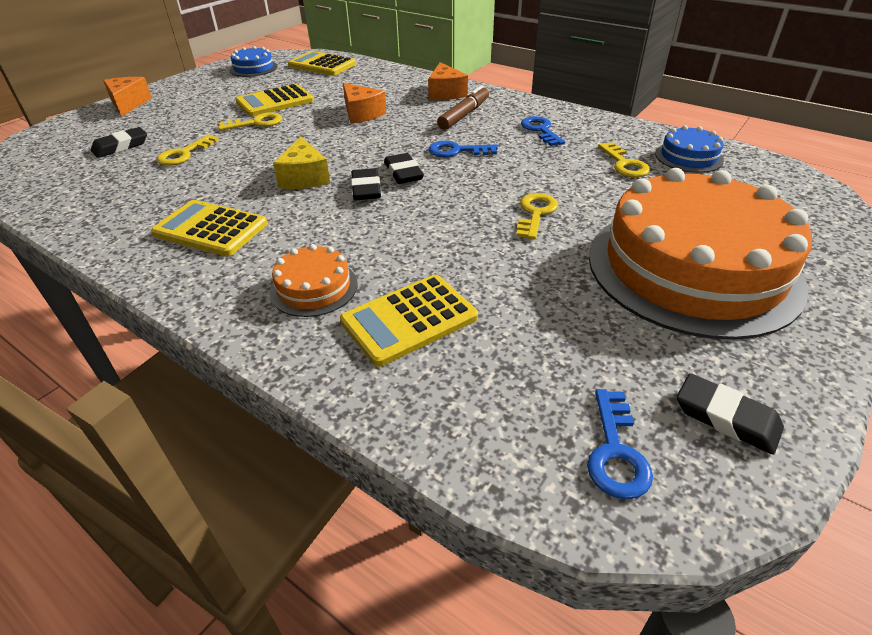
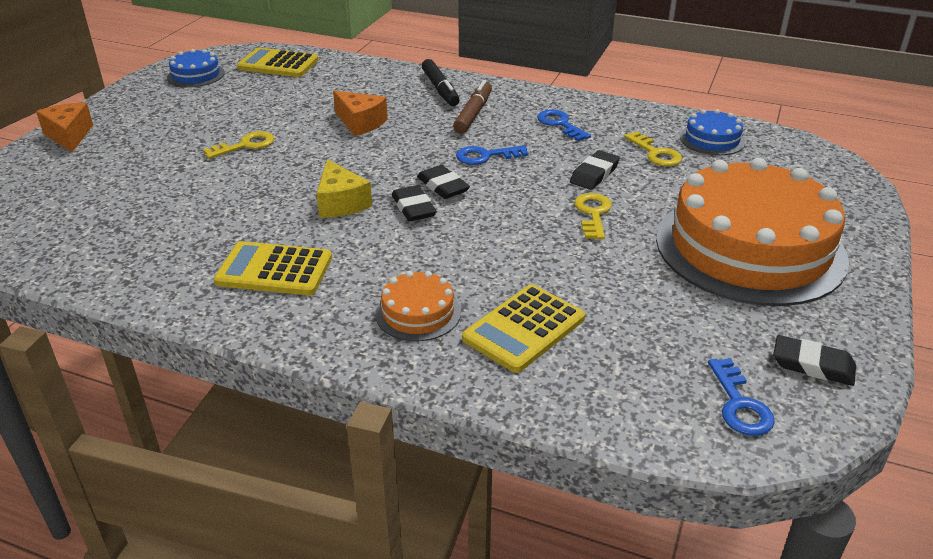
camera: 15 degrees left, 5 degrees down
(121, 146) = (100, 190): black eraser -> black eraser (594, 174)
(184, 154) = (185, 190): yellow key -> none
(275, 102) = (251, 117): yellow calculator -> none
(445, 93) = (440, 89): orange cheese -> black marker

